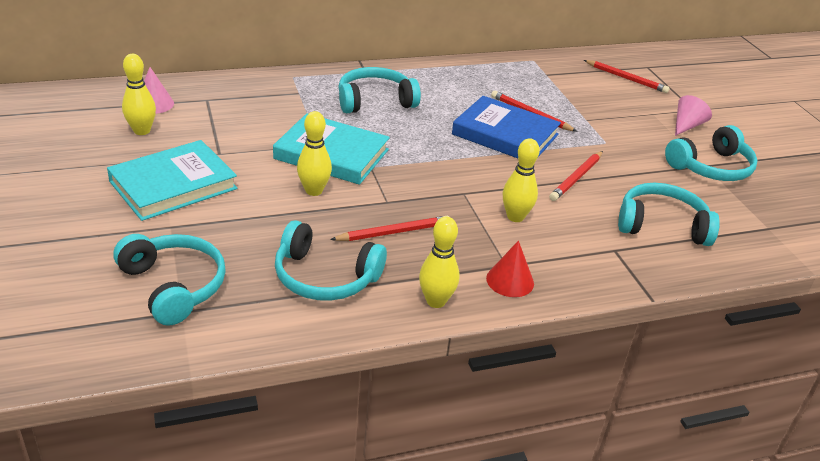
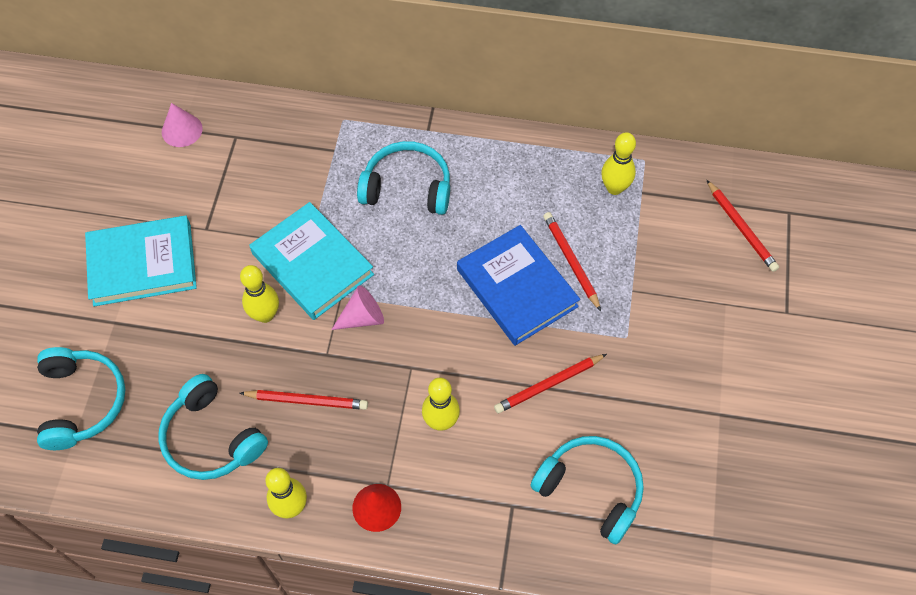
camera: 30 degrees right, 25 degrees up
(142, 131) = (151, 172): yellow bowling pin -> yellow bowling pin (614, 188)
(686, 126) = (751, 339): pink cone -> pink cone (362, 317)
(711, 167) = (724, 420): turquoise headphones -> none

